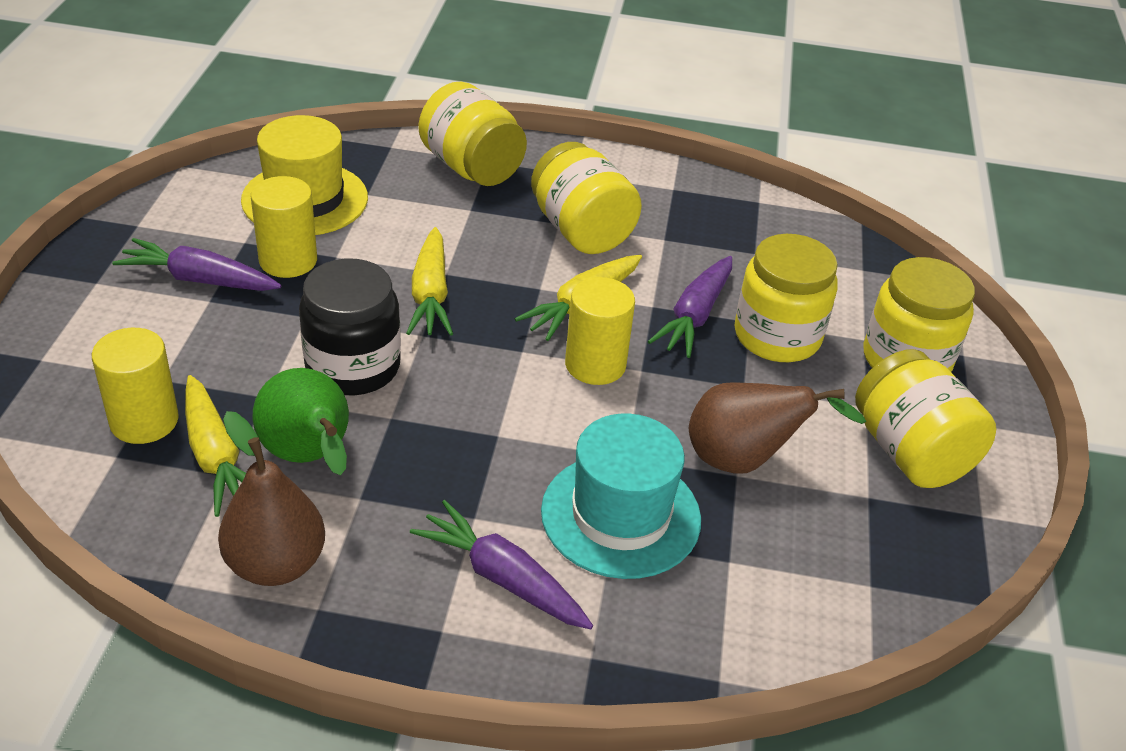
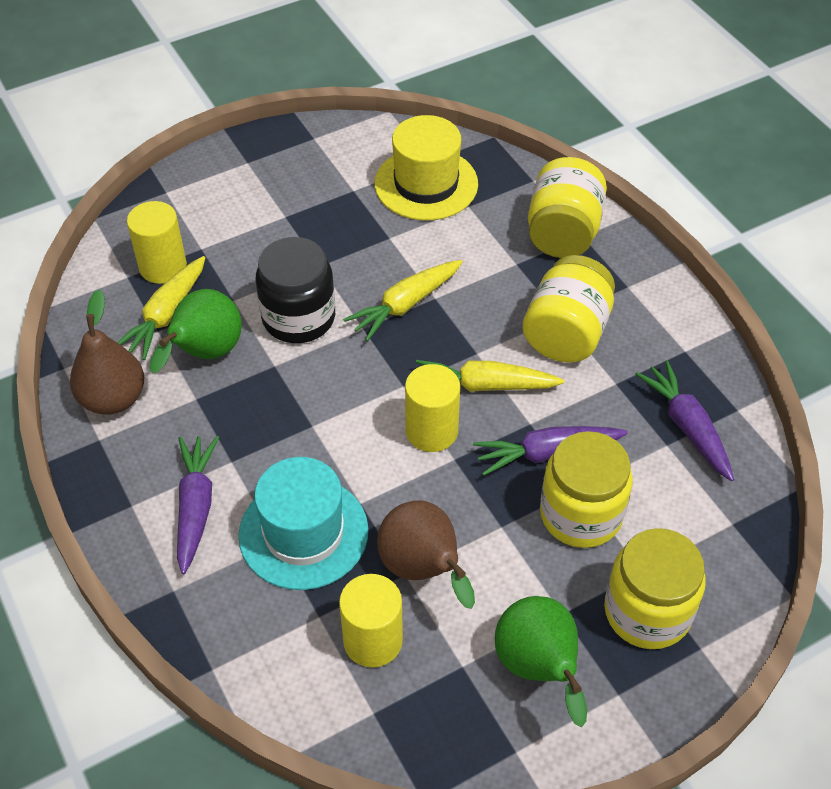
camera: 55 degrees right, 10 degrees up
(199, 279) = (297, 198): purple carrot -> purple carrot (687, 426)
(288, 260) = (359, 220): yellow cylinder -> yellow cylinder (373, 640)
(910, 452) = (538, 668): yellow jar -> green pear

